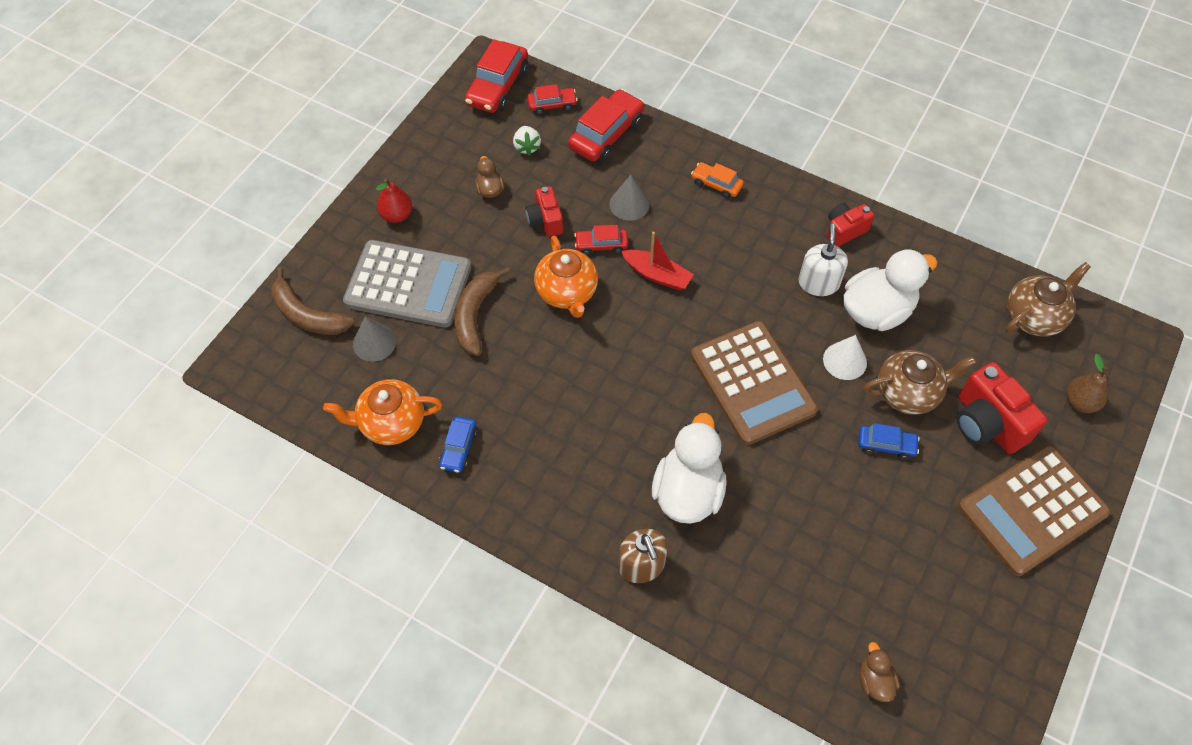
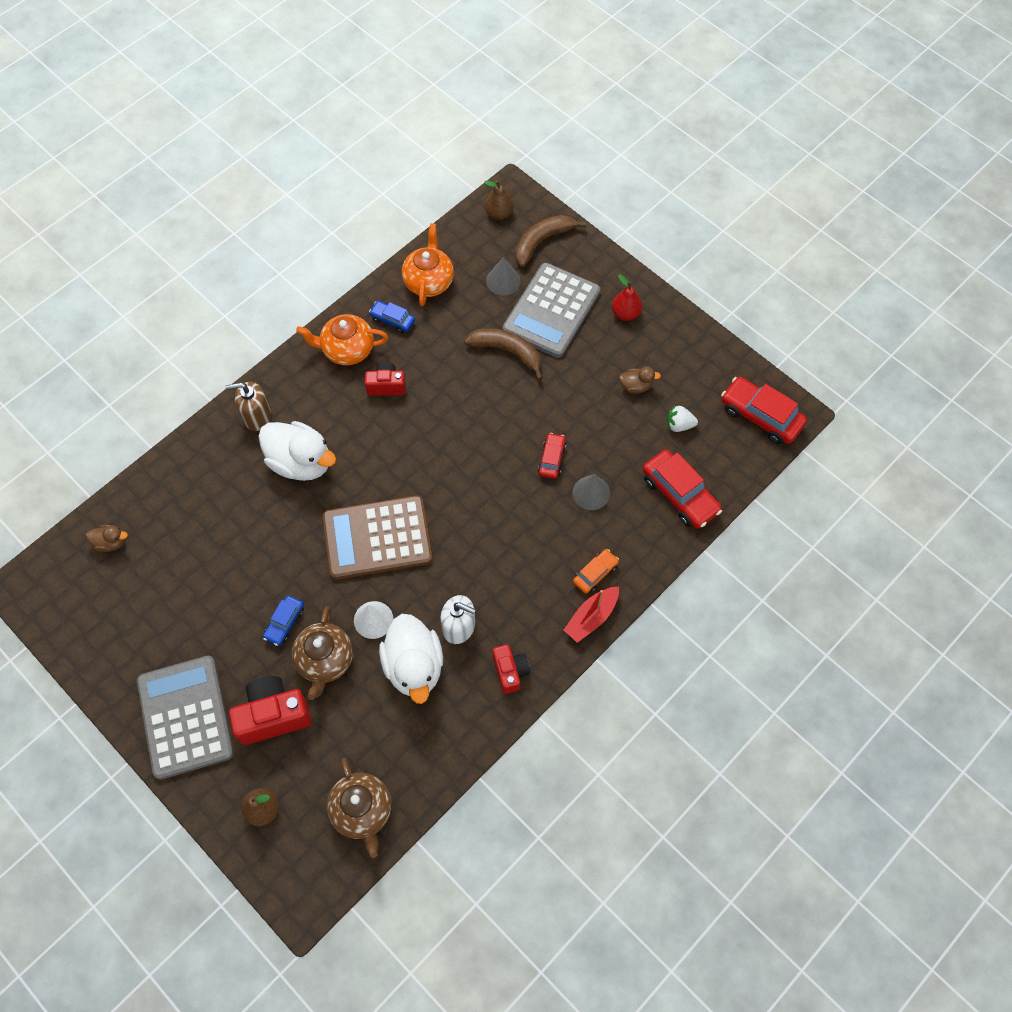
camera: 105 degrees right, 5 degrees up
(270, 370) = (499, 213): none -> brown pear
(545, 221) = (590, 422): red camera -> red camera (386, 386)
(552, 105) = (727, 457): red car -> none
(567, 292) = (510, 421): orange teapot -> orange teapot (347, 350)
(657, 275) = (507, 495): red boat -> red boat (591, 617)
(1031, 510) = (185, 717): brown calculator -> grey calculator

